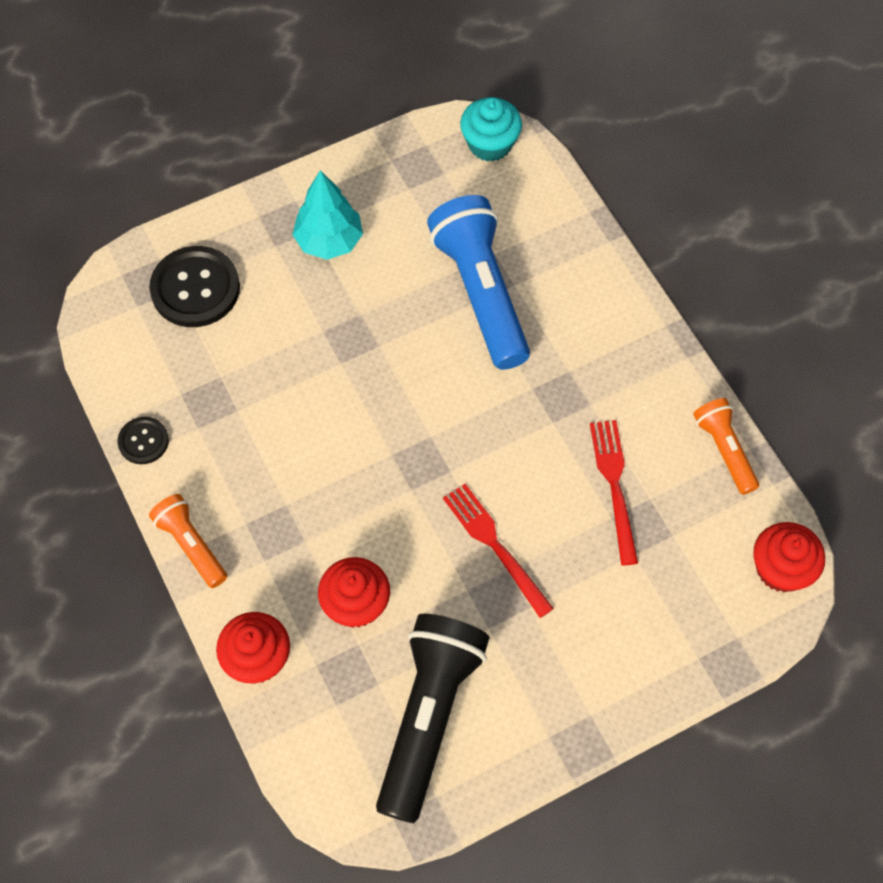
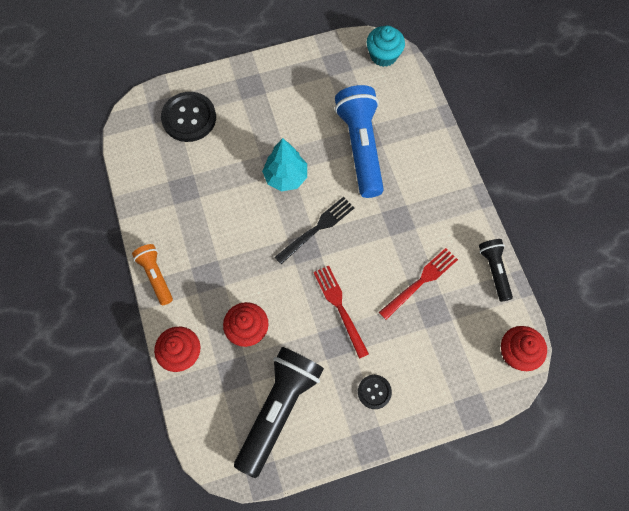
camera: 10 degrees right, 5 degrees up
(143, 441) = (140, 207): black button -> black button (374, 392)
(329, 241) = (274, 101): turquoise tree -> turquoise tree (286, 177)
(436, 429) = (317, 228): none -> black fork
(614, 484) = (421, 281): red fork -> red fork turned 45 degrees clockwise
(724, 450) = (494, 271): orange flashlight -> black flashlight

